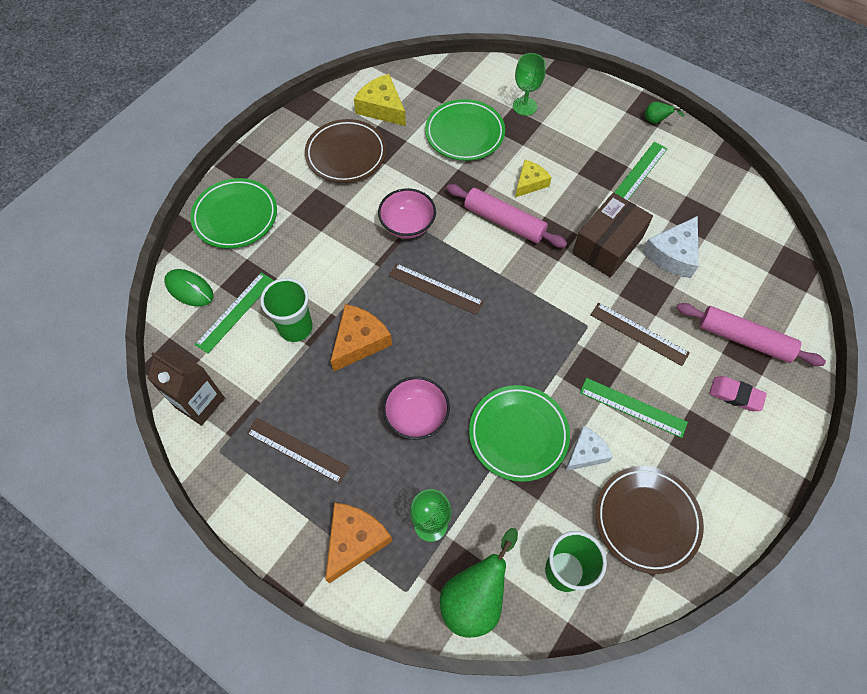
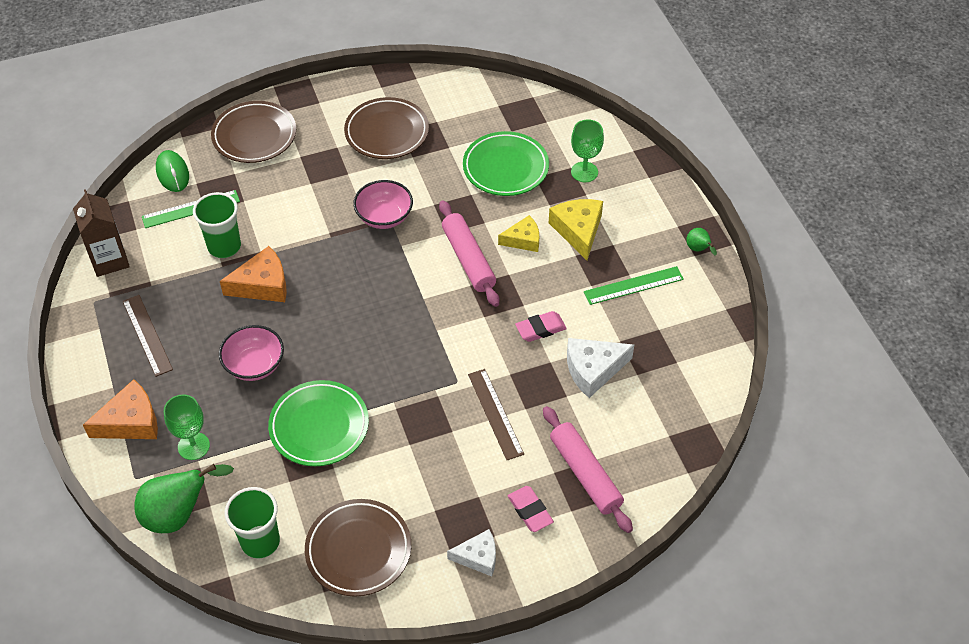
camera: 35 degrees right, 10 degrees down
(235, 216) = (254, 136): green plate -> brown plate
(382, 108) = (454, 109): yellow cheese -> yellow cheese (578, 231)
(435, 288) = (359, 280): brown ruler -> none
(586, 453) = (359, 473): white cheese -> white cheese (478, 557)
(607, 245) = (540, 329): brown box -> pink eraser
(632, 407) = (431, 465): green ruler -> none

